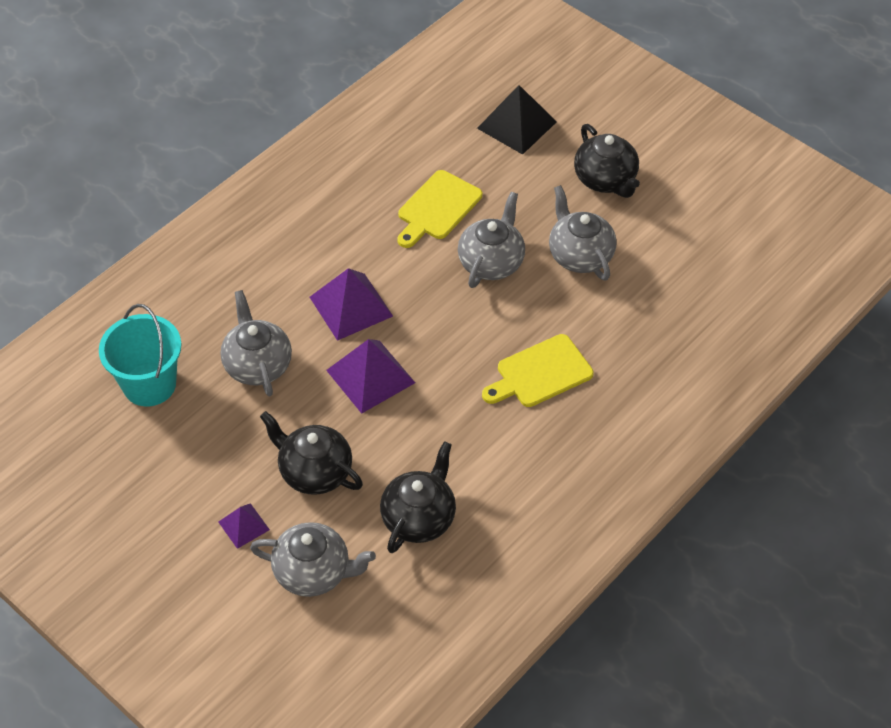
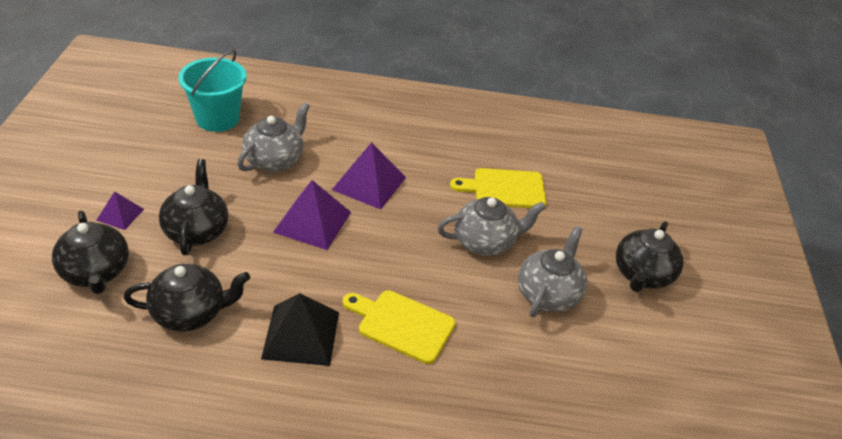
camera: 50 degrees right, 10 degrees down
(313, 572) = (96, 272): grey teapot -> black teapot
(517, 125) = (631, 197): black pyramid -> black pyramid (301, 335)

